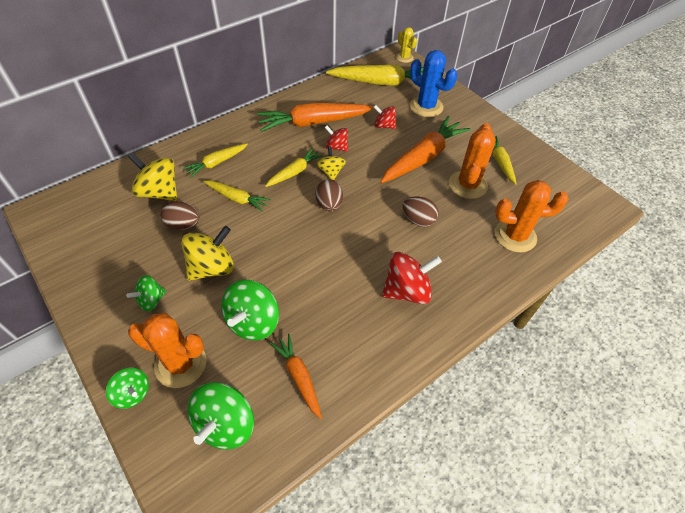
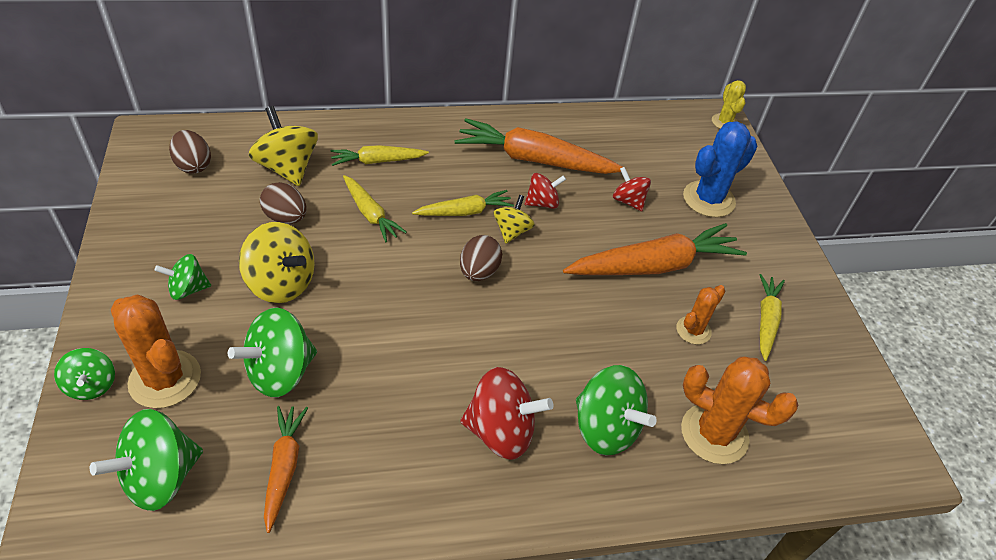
camera: 25 degrees right, 5 degrees down
(212, 267) = (281, 283): yellow spinning top -> yellow spinning top turned 45 degrees clockwise
(336, 147) = (542, 203): red spinning top -> red spinning top turned 105 degrees clockwise
(382, 82) = (667, 143): yellow carrot -> none
(418, 220) = (585, 346): brown egg -> brown egg (193, 165)
(426, 106) = (708, 199): blue cactus -> blue cactus turned 75 degrees clockwise
(460, 260) = (606, 428): none -> green spinning top
(468, 185) = (693, 330): orange cactus -> orange cactus, size x0.57

